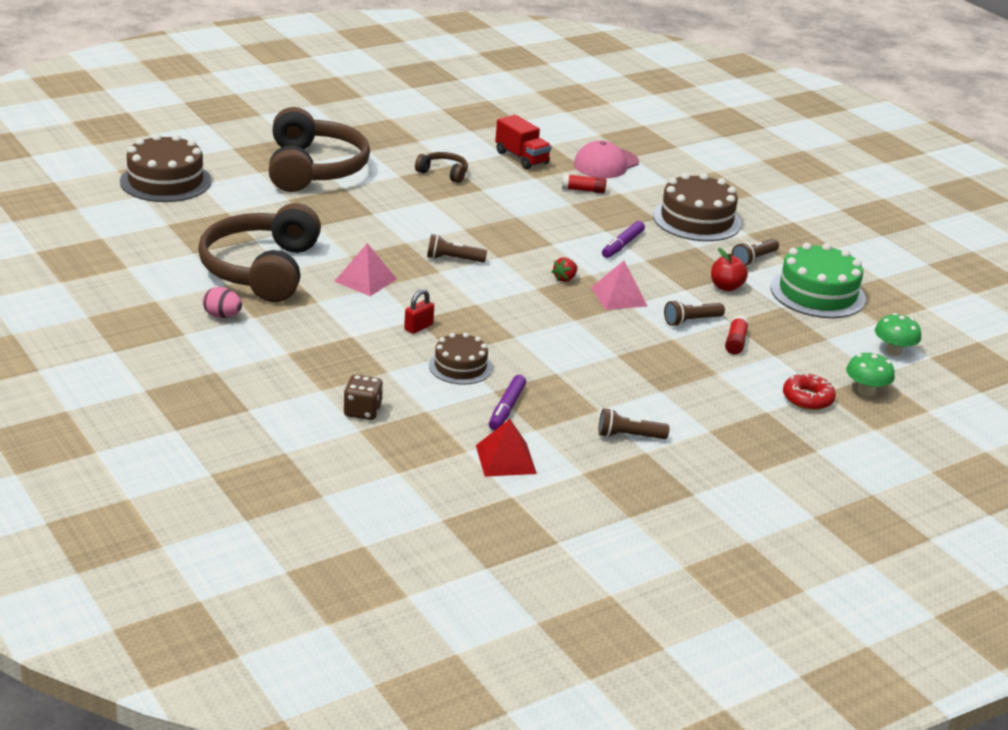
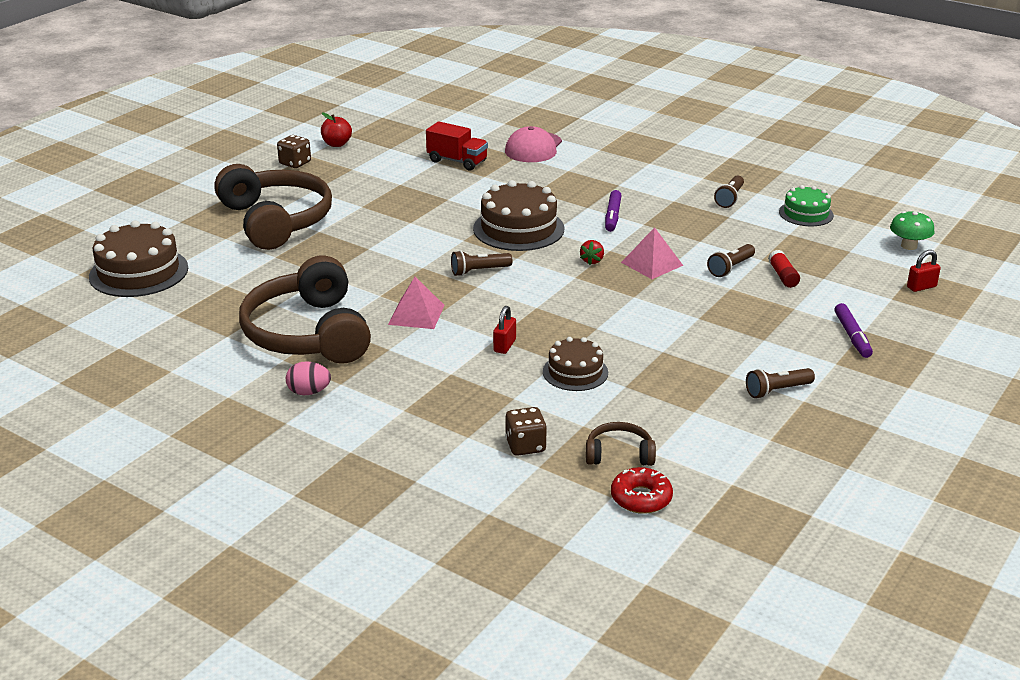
camera: 20 degrees left, 0 degrees up
(373, 122) = (295, 163): none -> brown dice
(443, 173) = (400, 193): brown headphones -> brown headphones (619, 454)
(506, 408) = (651, 399): purple marker -> purple marker (852, 336)
(506, 459) = (694, 449): red pyramid -> none
(583, 190) = (536, 176): red glue stick -> none
(696, 220) = (653, 177): brown cake -> brown cake (518, 229)
(726, 287) = (730, 229): red apple -> red apple (337, 144)
(807, 399) = (884, 308): red donut -> red donut (641, 498)
(817, 293) = (806, 213): green cake -> green cake, size x0.60
(866, 391) = (921, 287): green mushroom -> red padlock

